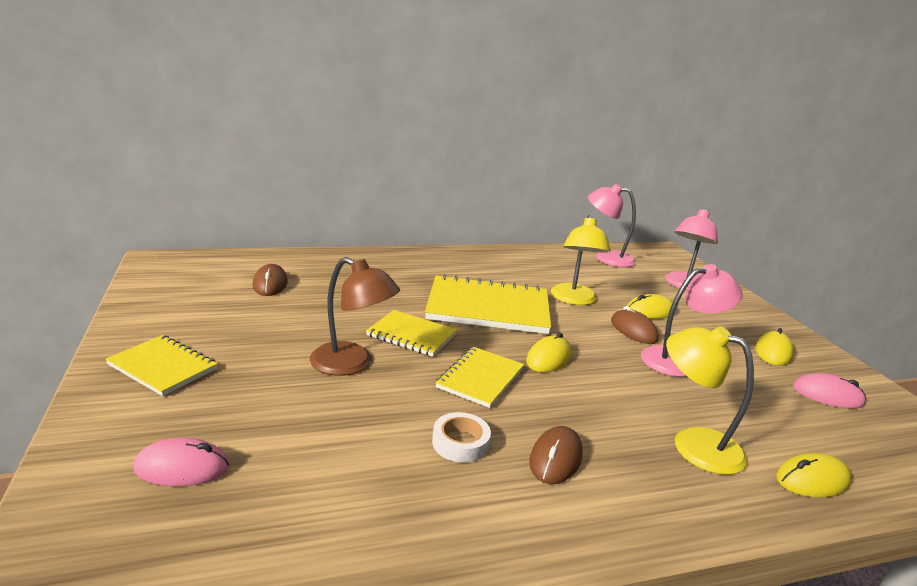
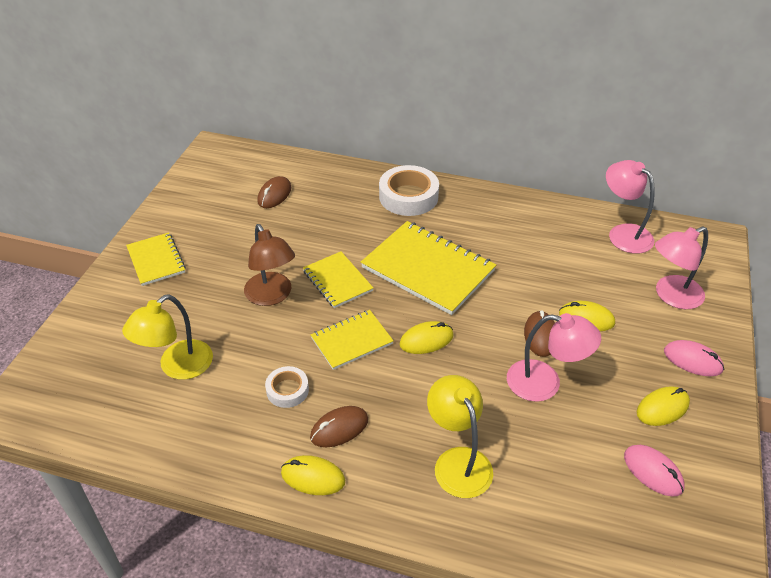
camera: 35 degrees right, 20 degrees up
(182, 467) = (121, 344): pink mouse -> pink mouse (692, 360)
(412, 264) = (408, 196): none -> white tape
(574, 300) = (521, 282): yellow lamp -> yellow lamp (177, 367)
(812, 480) = (520, 531): yellow mouse -> yellow mouse (313, 477)

